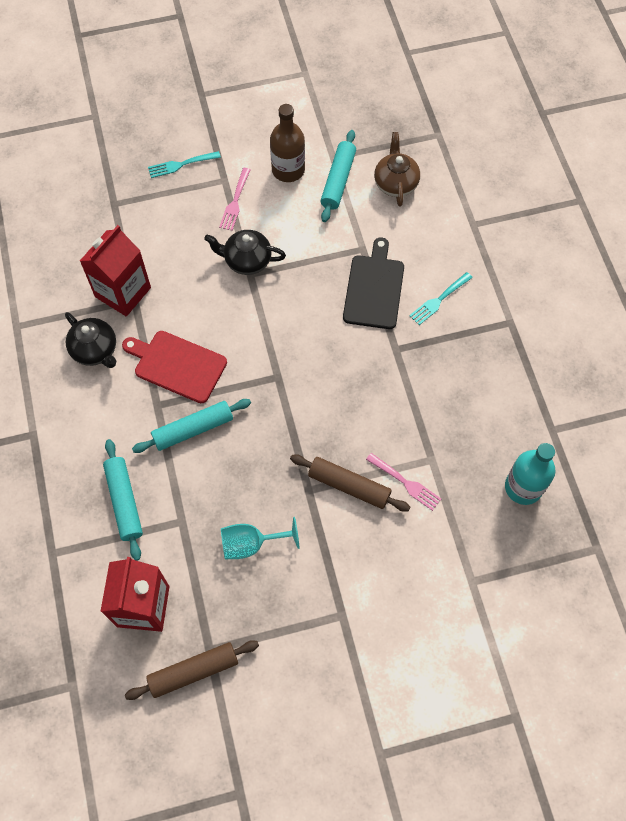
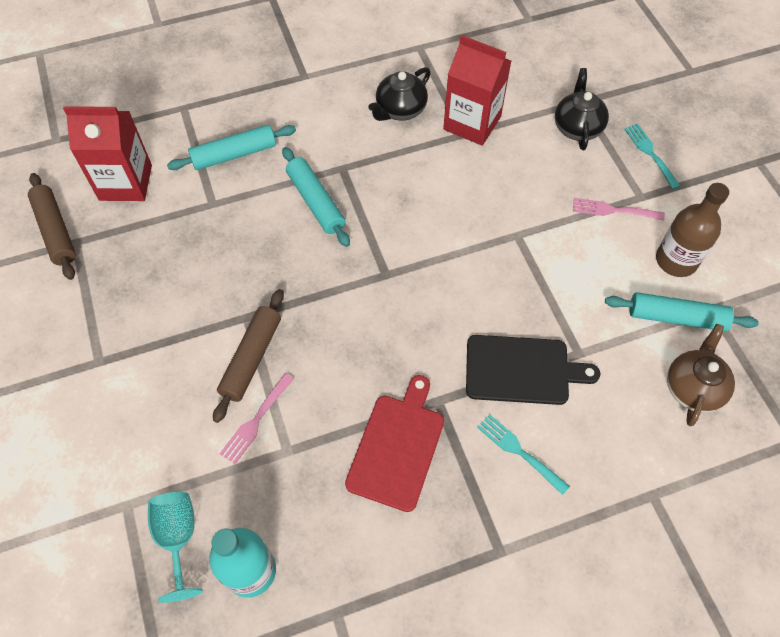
camera: 85 degrees right, 5 degrees down
(177, 365) = (390, 179): red cutting board -> red cutting board (397, 447)
(247, 260) = (534, 230): black teapot -> black teapot (577, 127)
(251, 544) = (185, 267): turquoise goblet -> turquoise goblet (178, 538)
(395, 183) = (693, 387): brown teapot -> brown teapot turned 60 degrees counterclockwise

